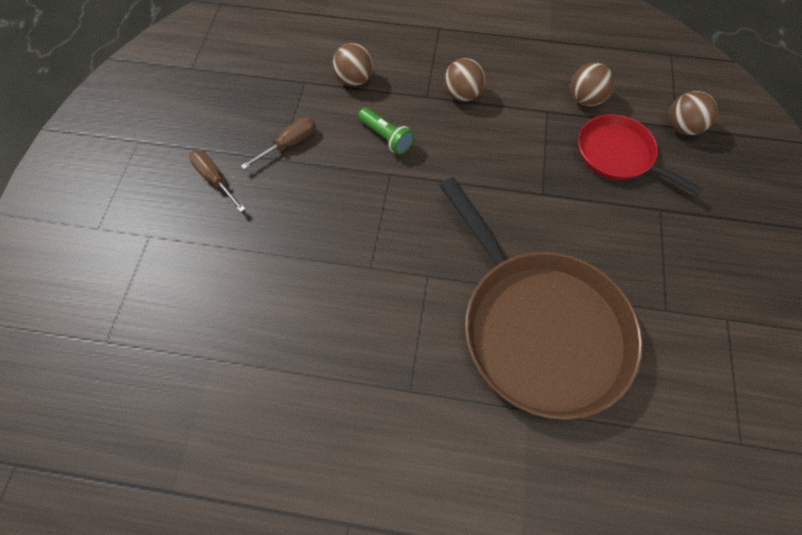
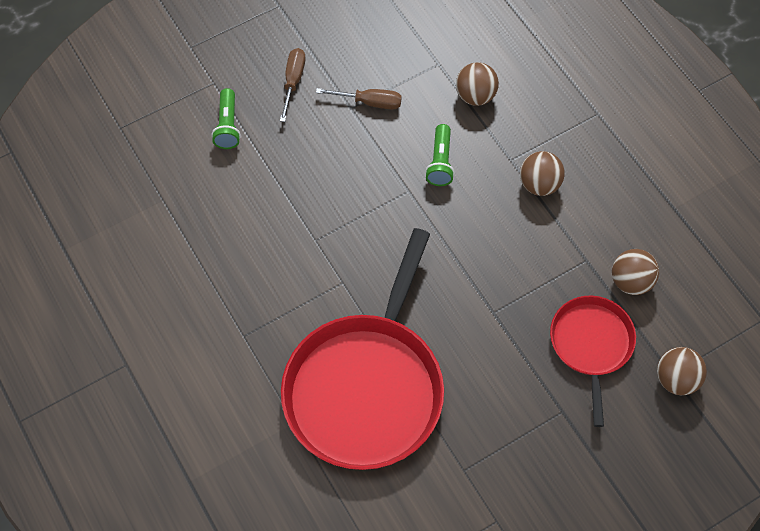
camera: 50 degrees right, 0 degrees up
(201, 254) = (228, 126): none -> green flashlight
(539, 328) = (366, 388): brown pan -> red pan

